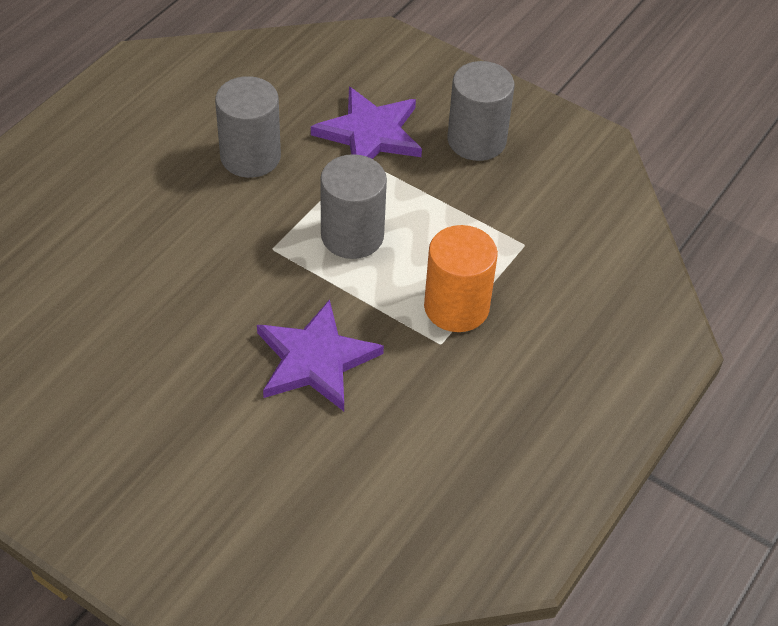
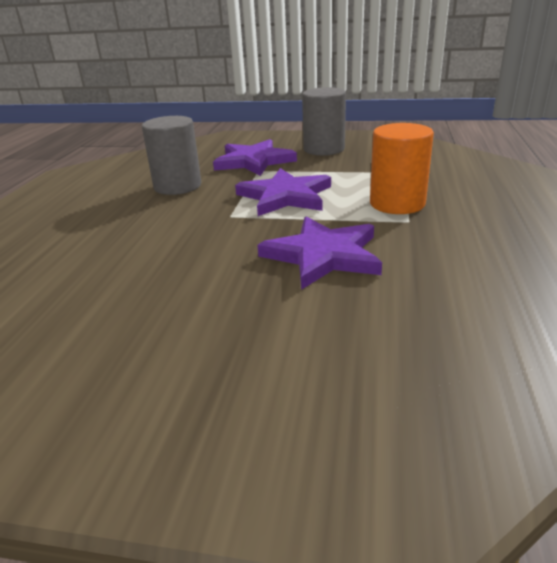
camera: 20 degrees left, 20 degrees down
(352, 236) = (285, 196): grey cylinder -> purple star

